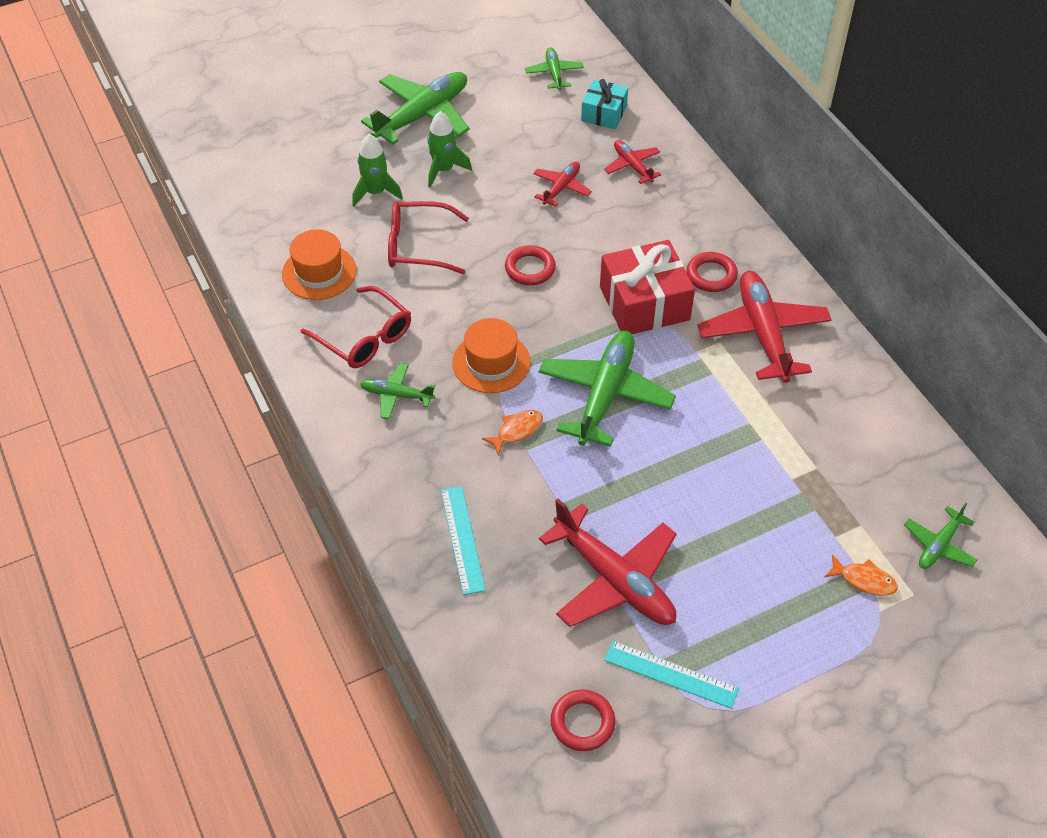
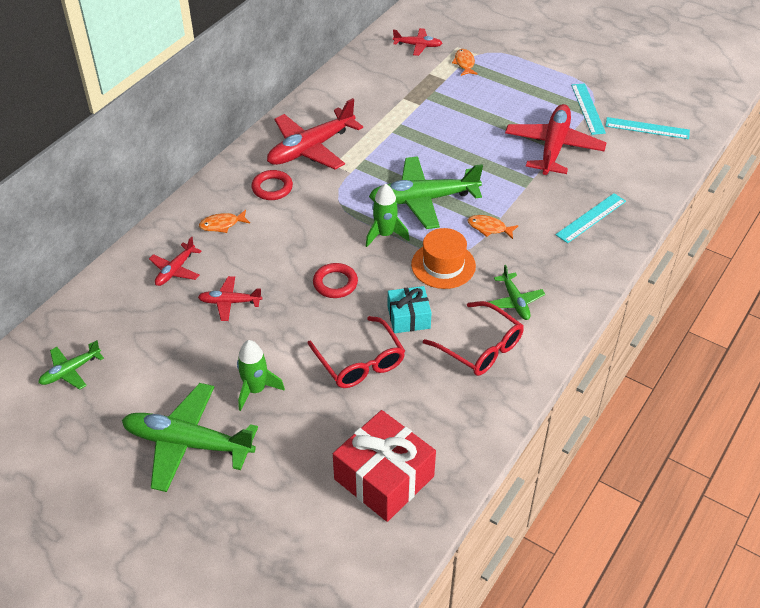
camera: 120 degrees left, 5 degrees down
(319, 272) = (438, 413): orange hat -> none
(364, 337) = (480, 347): red glasses -> red glasses turned 120 degrees clockwise
(375, 192) = (316, 424): green rocket -> green rocket (385, 234)
(582, 722) = (647, 128): red ring -> turquoise ruler
(604, 113) = (114, 313): turquoise gift -> turquoise gift (408, 317)
(644, 303) = (325, 210): red gift -> red gift (384, 478)
(677, 217) = (222, 224): none -> orange fish
(938, 545) = (418, 46): green plane -> red plane

